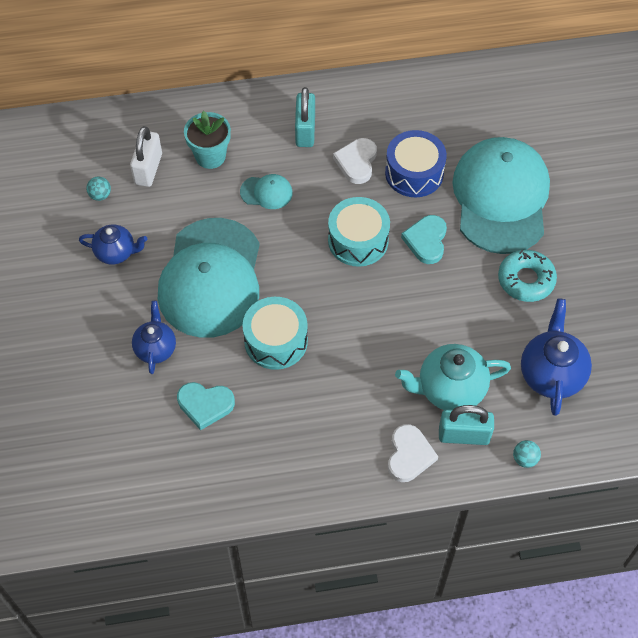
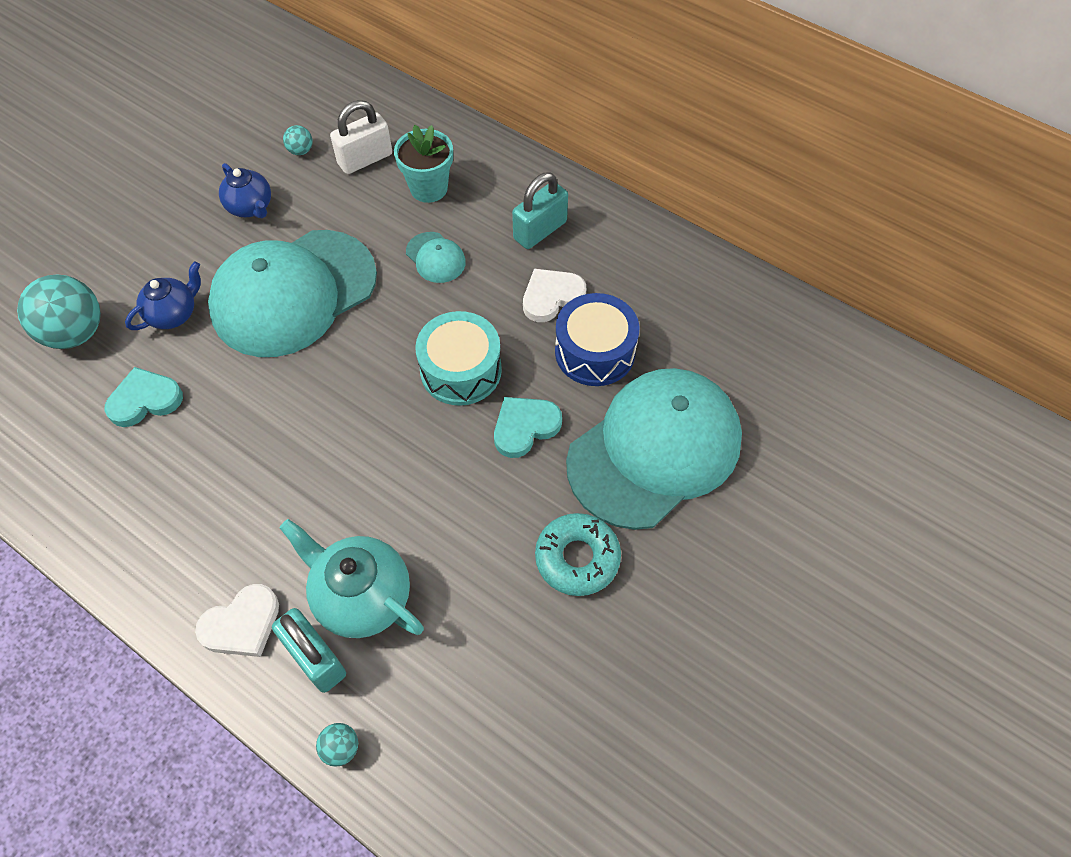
camera: 45 degrees right, 0 degrees up
(110, 409) = (75, 333): none -> turquoise ball
(205, 405) = (145, 400): turquoise heart -> turquoise heart turned 105 degrees clockwise
(276, 341) = (272, 397): turquoise drum -> none
(551, 374) = (480, 685): blue teapot -> none

